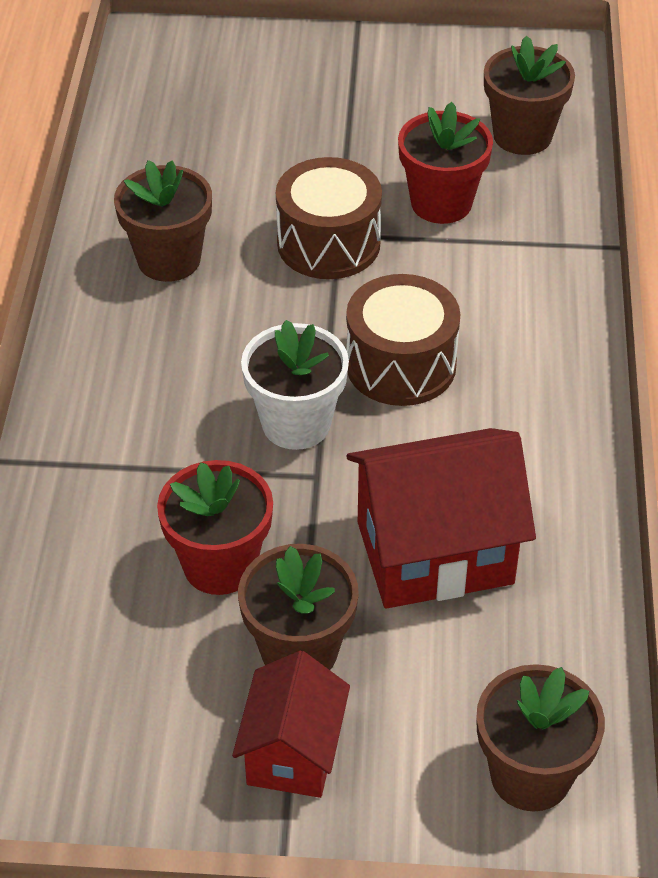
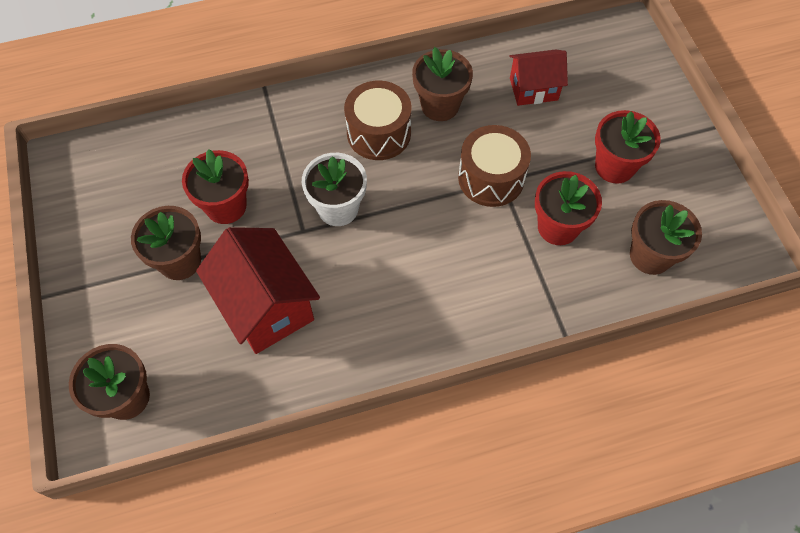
camera: 70 degrees right, 15 degrees up
(292, 752) = (115, 278): red house -> red house (533, 89)
(372, 123) = (614, 166): none -> red flower pot
(401, 365) = (405, 246): brown drum -> brown drum (379, 133)

